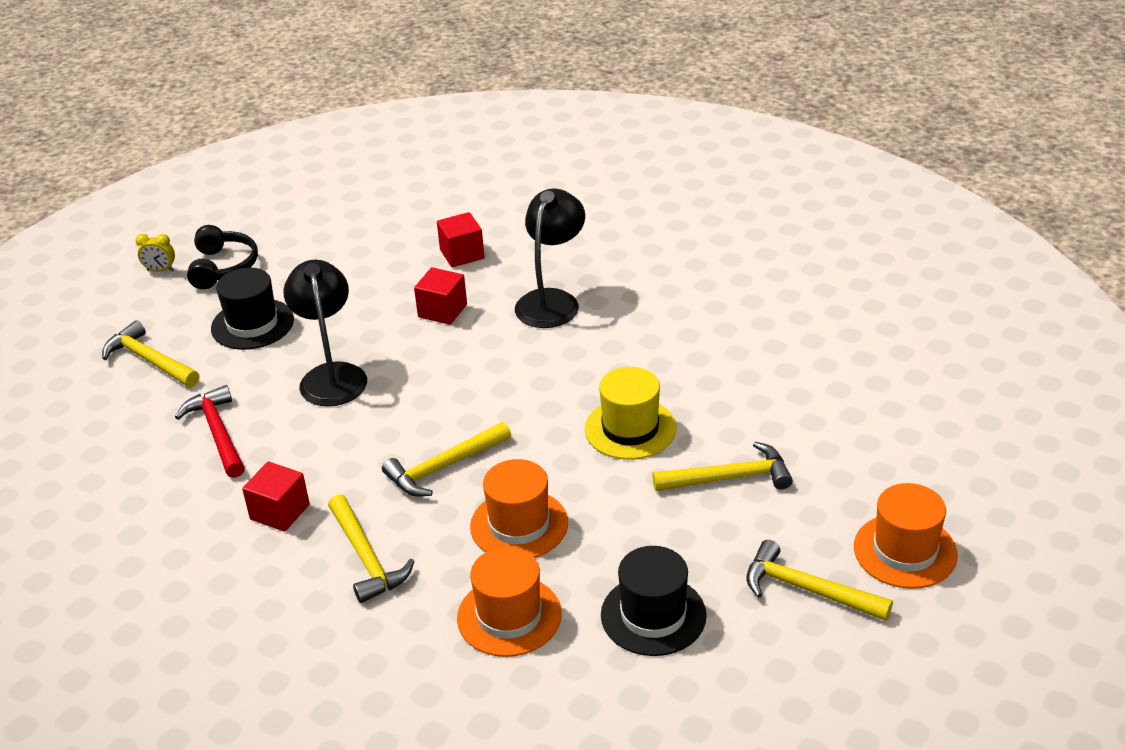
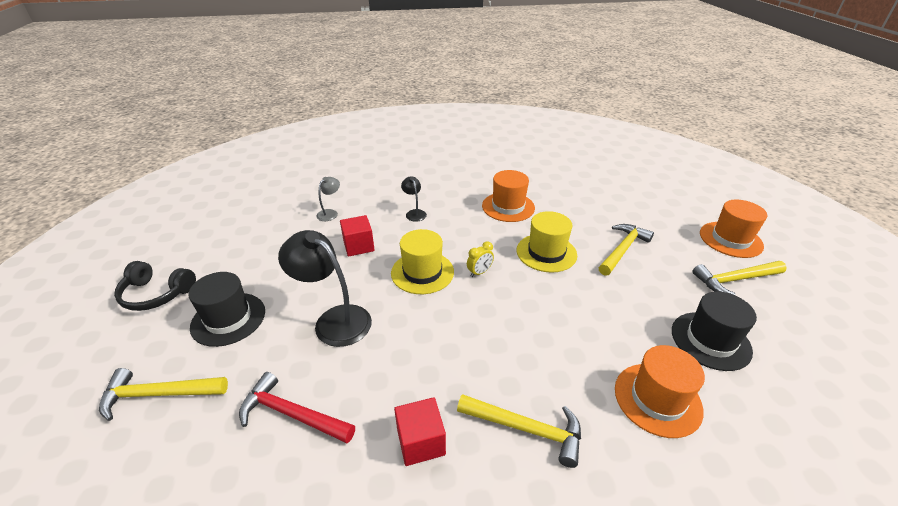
camera: 45 degrees left, 0 degrees up
(160, 270) = (96, 321): yellow clock -> yellow clock (479, 272)
(223, 267) = (156, 294): black headphones -> black headphones turned 150 degrees clockwise
(443, 467) = (485, 333): yellow hammer -> none
(462, 254) = (330, 213): red cube -> grey lamp
(467, 375) = (422, 272): none -> yellow hat
(519, 525) = (575, 338): orange hat -> orange hat (508, 207)
(552, 300) = (414, 213): black lamp -> black lamp, size x0.50

